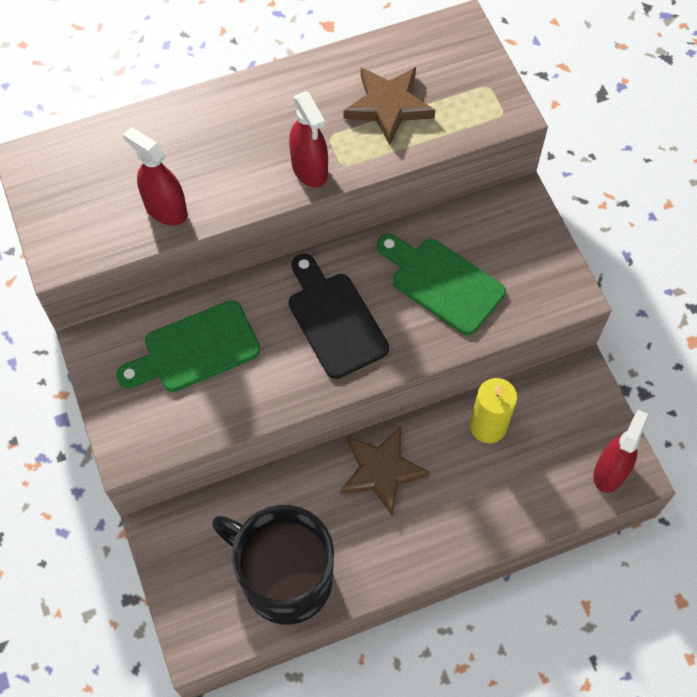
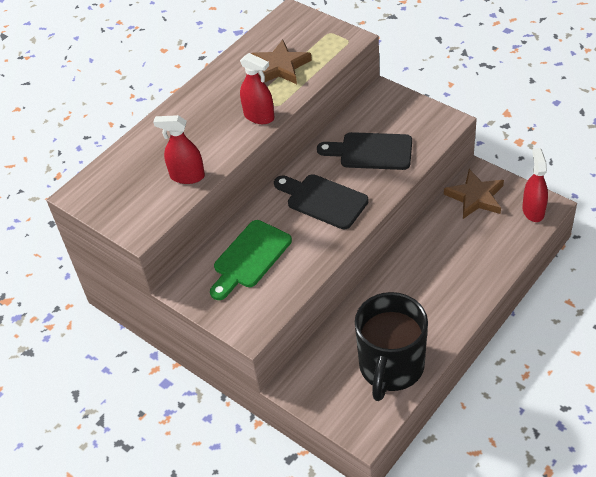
camera: 25 degrees left, 15 degrees down
(285, 578) = (391, 367): black mug -> black mug turned 75 degrees counterclockwise
(382, 471) = (404, 280): brown star -> brown star (475, 197)
(442, 283) = (371, 151): green cutting board -> black cutting board
(488, 426) = (446, 225): yellow candle -> none

